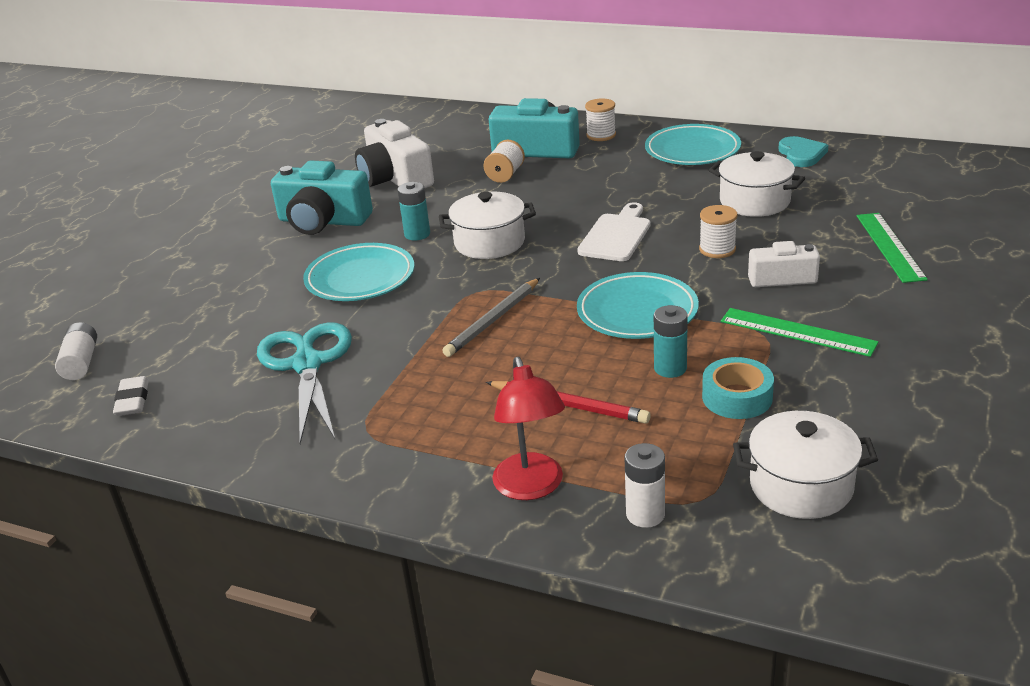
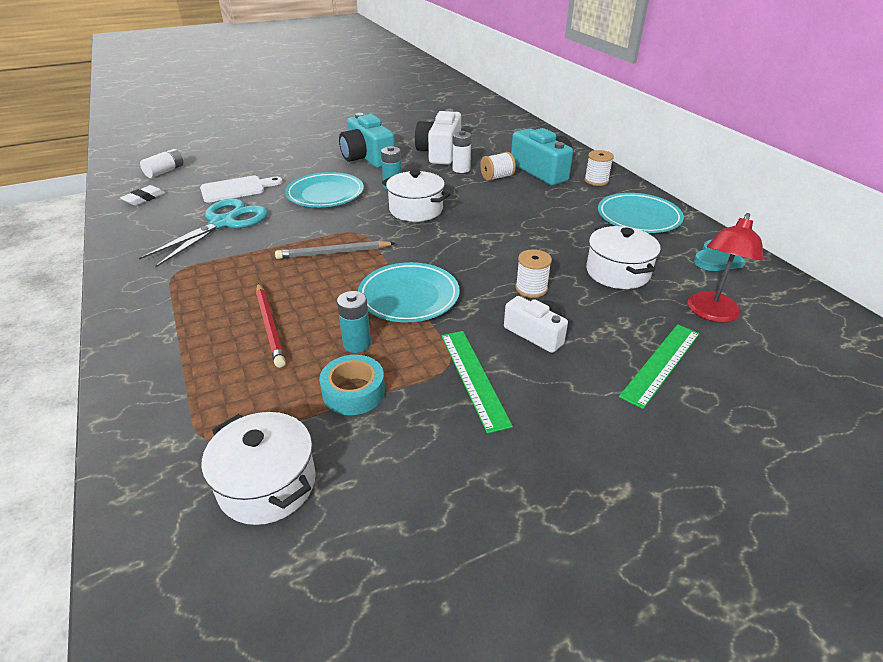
camera: 40 degrees right, 5 degrees up
(531, 487) = (164, 358): red lamp -> red lamp (711, 313)
(616, 235) = (488, 244): white cutting board -> white cutting board (236, 189)
(645, 514) = (170, 422): white battery -> white battery (461, 169)

